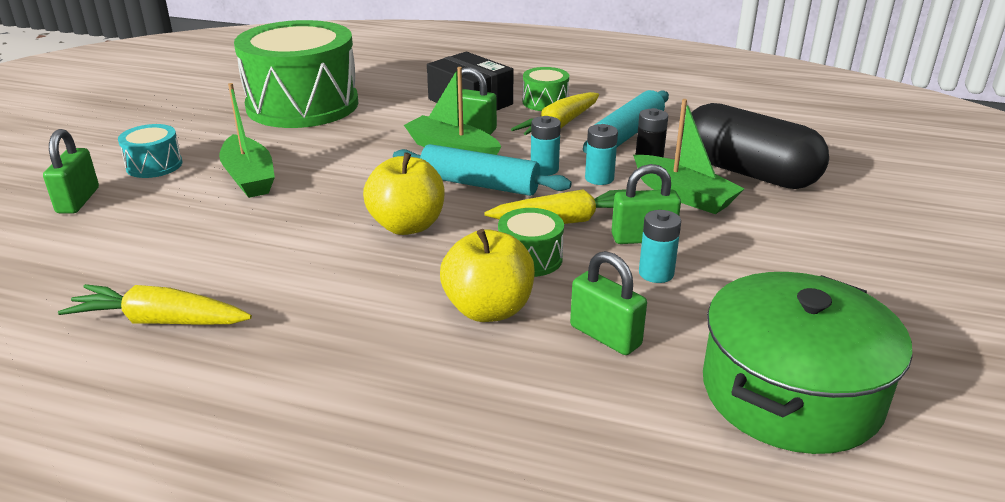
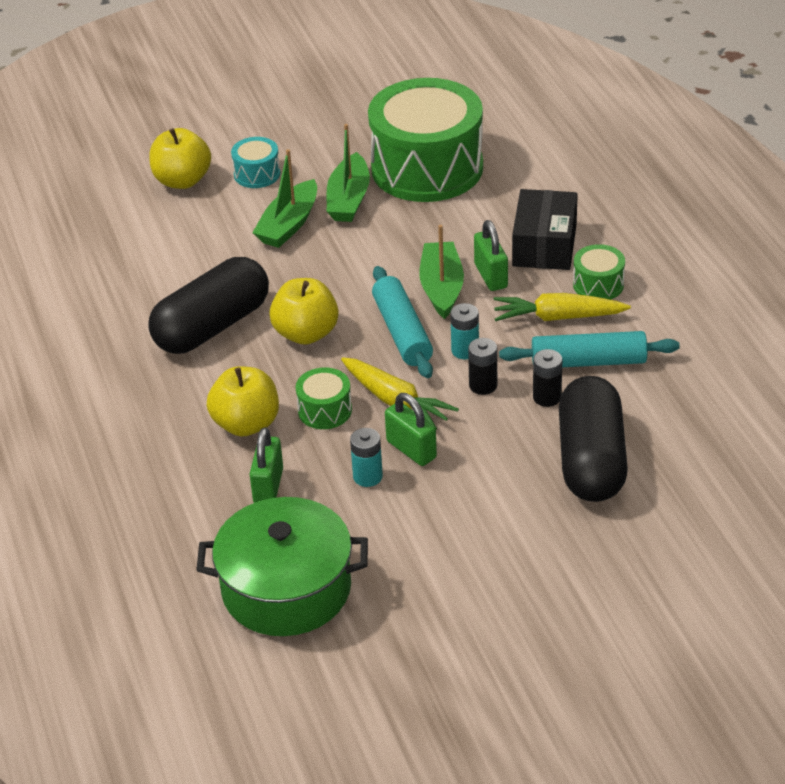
camera: 55 degrees right, 10 degrees up
(78, 200) = (182, 180): green padlock -> yellow apple
(160, 321) = (106, 308): yellow carrot -> none
(311, 269) = (212, 327): none -> black capsule
(599, 178) = (483, 385): turquoise battery -> black battery
(683, 195) = (505, 441): green boat -> green boat (349, 199)

